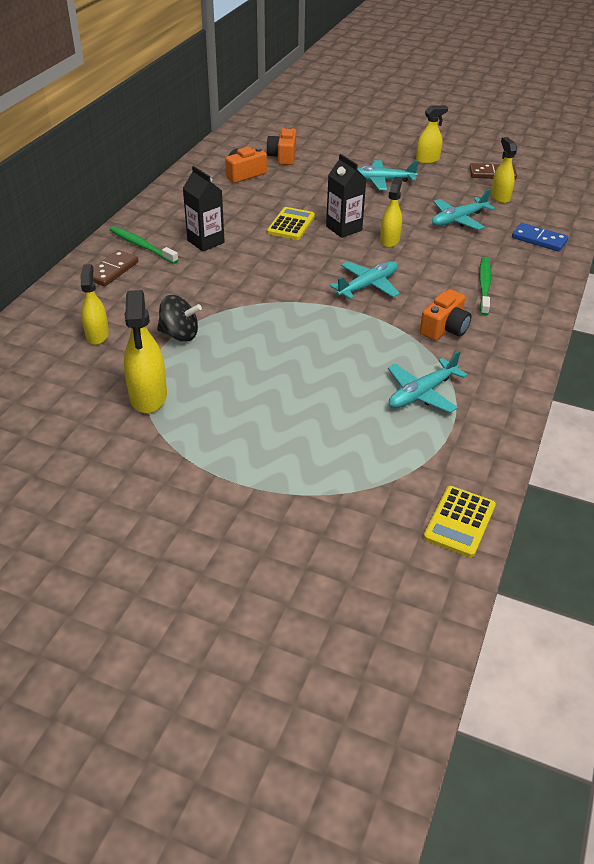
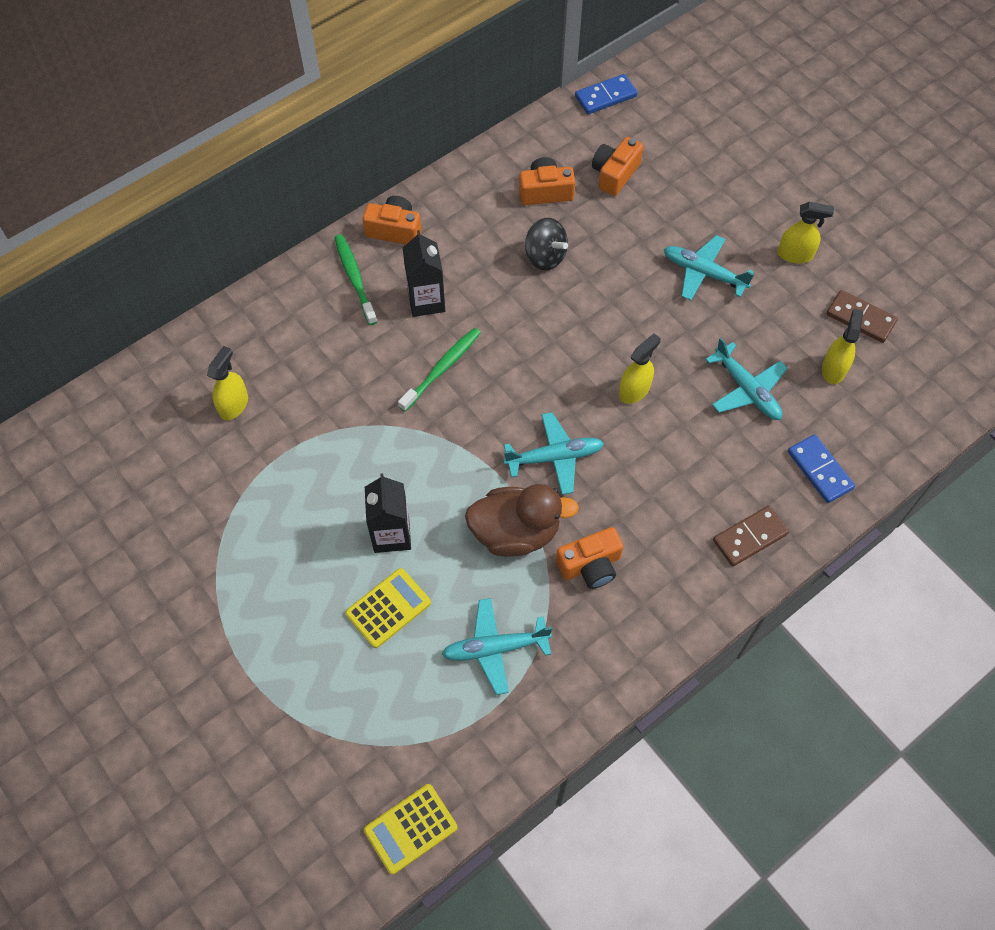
camera: 30 degrees right, 20 degrees up
(112, 270) = (302, 308): brown domino -> brown domino (750, 537)
(148, 396) = (232, 518): yellow spray bottle -> none
(152, 216) = (394, 230): none -> orange camera
(180, 334) = (312, 442): black spinning top -> black spinning top (545, 256)
(246, 128) = (605, 96): none -> blue domino
(291, 224) = (539, 311): yellow calculator -> yellow calculator (388, 608)
(344, 228) = (596, 345): black carton -> black carton (391, 534)
(377, 330) = (515, 532): none -> brown duck
(458, 220) = (746, 389): turquoise plane -> turquoise plane turned 120 degrees counterclockwise
(484, 286) = (687, 520): green toothbrush -> green toothbrush (442, 369)

